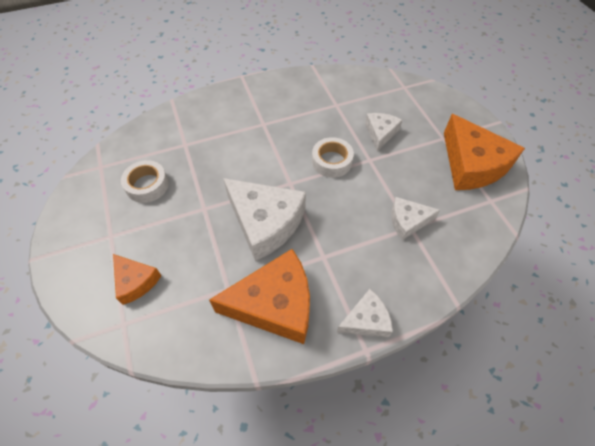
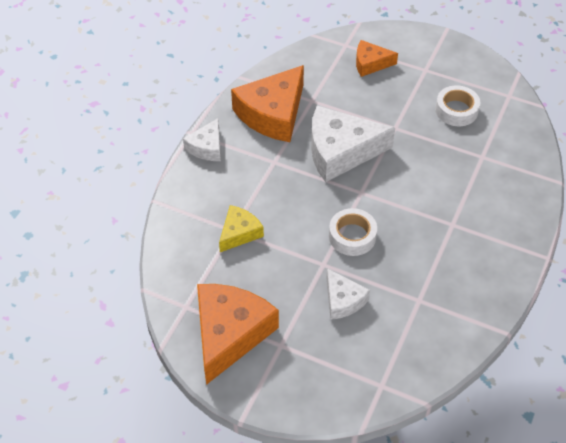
camera: 135 degrees right, 5 degrees down
(408, 221) = (239, 233): white cheese -> yellow cheese
(472, 164) = (229, 333): orange cheese -> orange cheese turned 90 degrees clockwise

